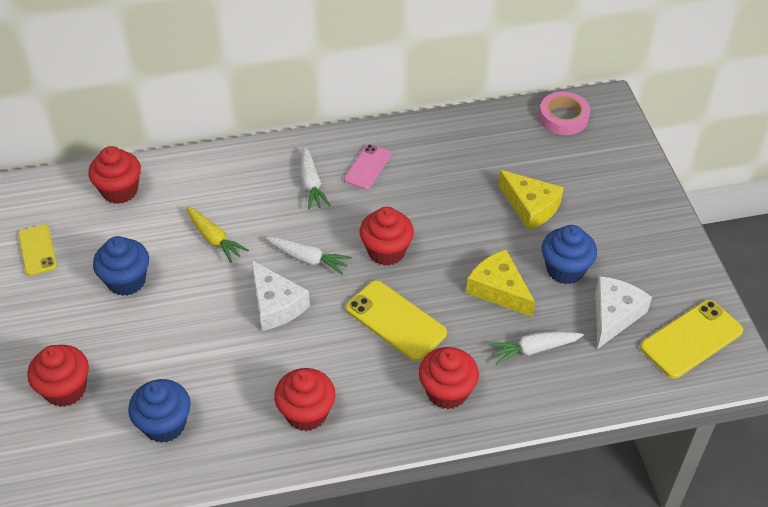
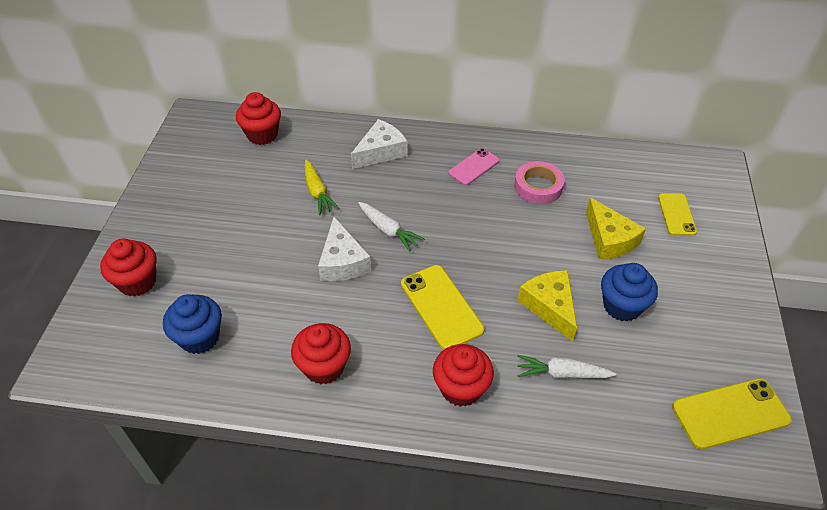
camera: 20 degrees right, 0 degrees up
(37, 250) = (176, 164): yellow phone -> yellow phone (676, 214)
(126, 281) = (231, 207): blue cupcake -> none
(311, 184) = (419, 169): white carrot -> none
(386, 251) = (459, 243): red cupcake -> none
(563, 117) = (670, 169): pink tape -> pink tape (538, 186)
(614, 315) = (656, 364): white cheese -> white cheese (381, 152)

